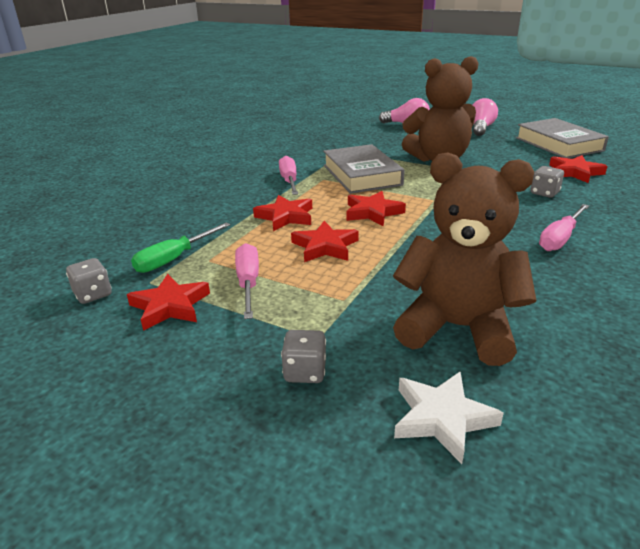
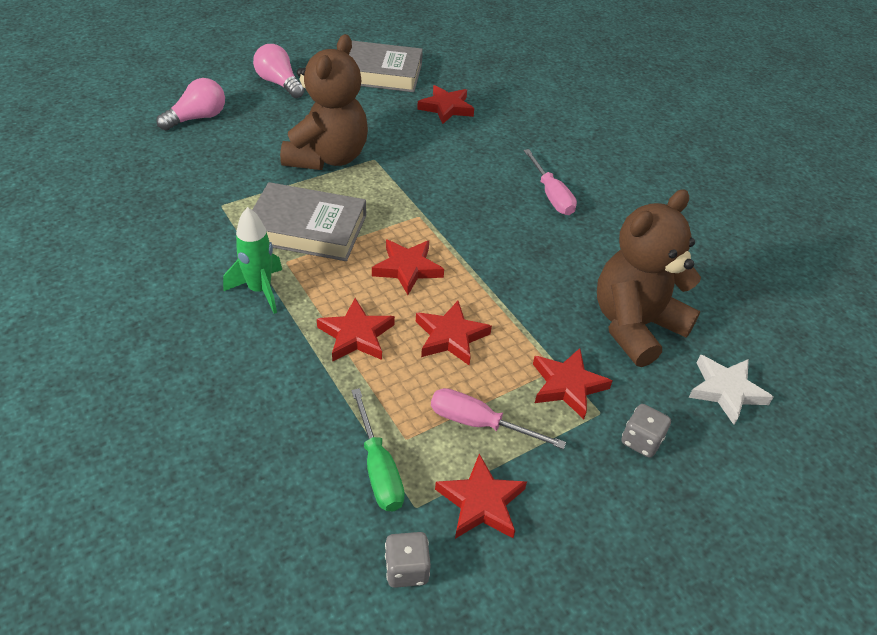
camera: 65 degrees left, 15 degrees up
(289, 181) = (260, 290): pink screwdriver -> green rocket
(332, 311) = (567, 385): none -> red star
(544, 193) = (469, 149): grey dice -> none

